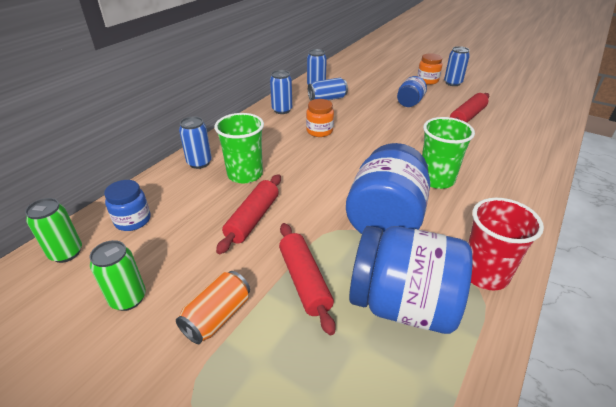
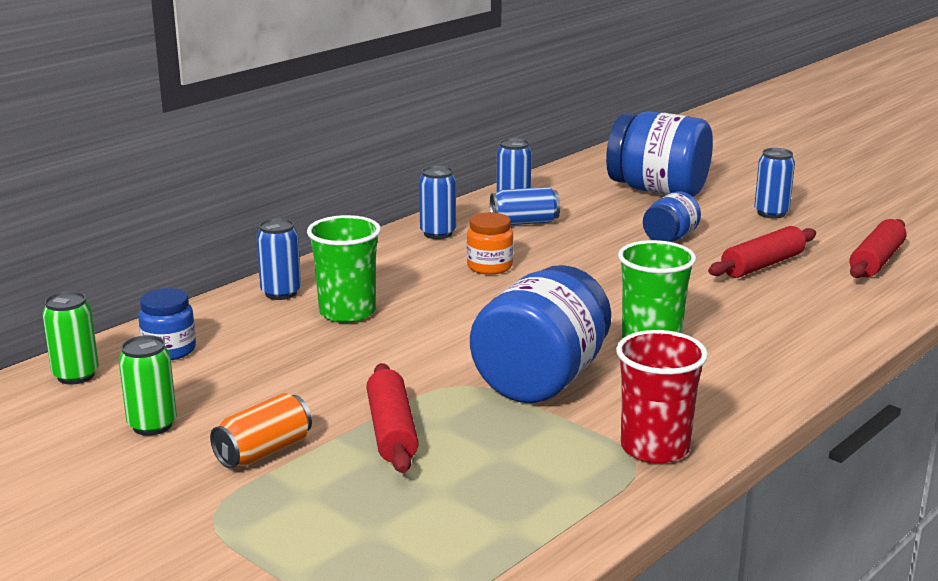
camera: 10 degrees right, 15 degrees down
(253, 219) = (342, 363): red rolling pin -> red rolling pin (876, 261)
(403, 304) = (517, 465): blue jar -> blue jar (658, 191)
(427, 80) = (725, 206): orange jar -> none

